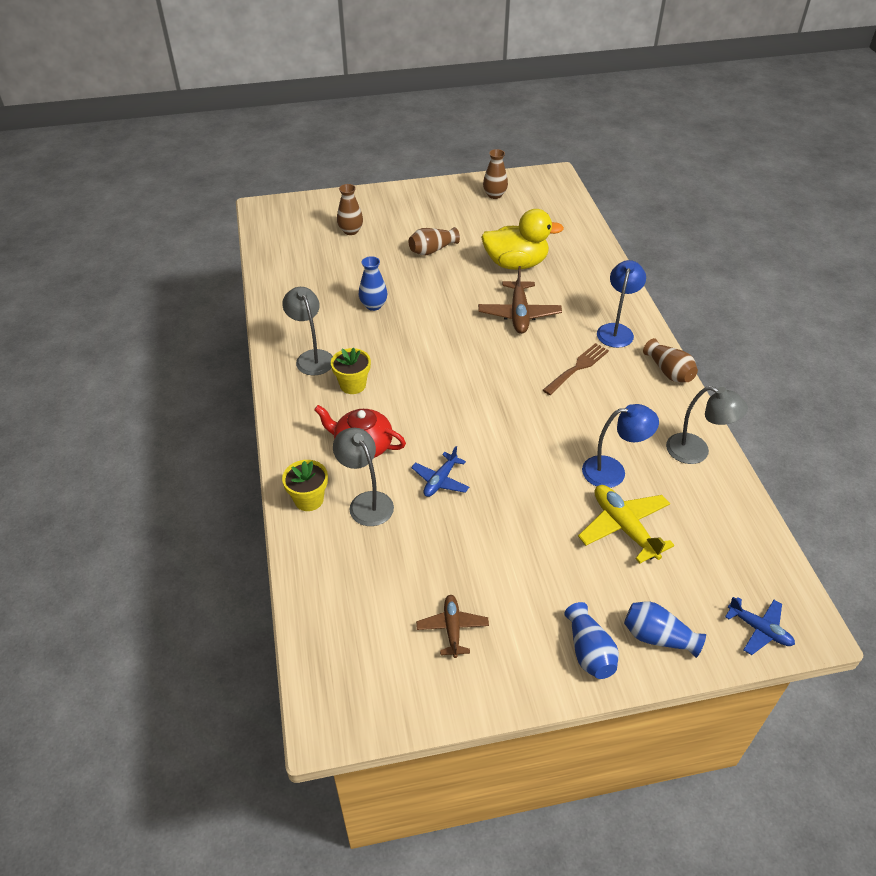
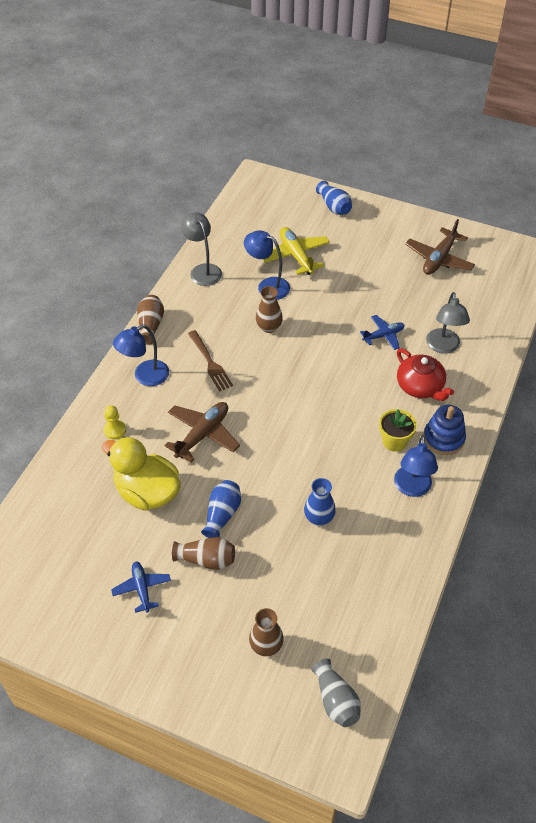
camera: 145 degrees left, 5 degrees up
(285, 228) = (336, 700): none -> grey vase
(308, 409) = (443, 438): none -> blue stacking toy
(309, 499) = (482, 368): yellow flower pot -> none
(312, 357) = (412, 488): grey lamp -> blue lamp
(452, 628) = (439, 259): brown plane -> brown plane, size x1.59
(494, 195) = (64, 609): brown vase -> brown vase (269, 327)
(577, 368) = (210, 363): brown fork -> brown fork turned 105 degrees counterclockwise
(588, 286) = (115, 430): none -> yellow pawn
(589, 651) = (375, 218): blue vase -> blue vase (222, 514)
(624, 527) = (296, 256): yellow plane -> yellow plane turned 150 degrees clockwise
(759, 629) = (280, 186): blue plane -> blue plane (142, 589)

